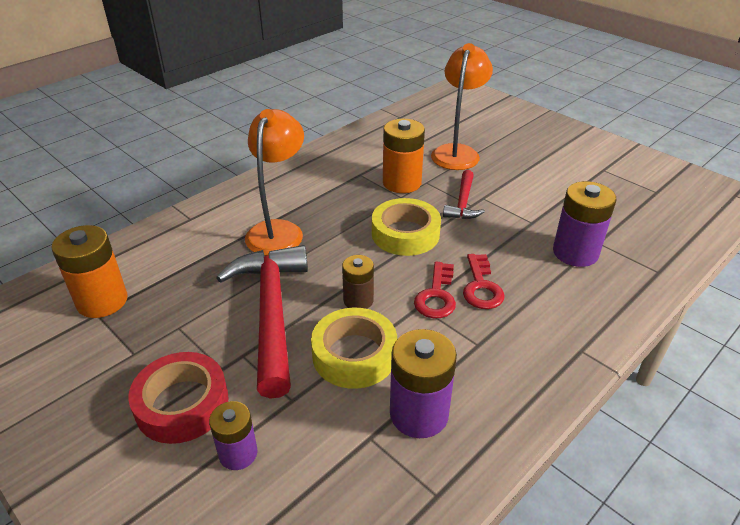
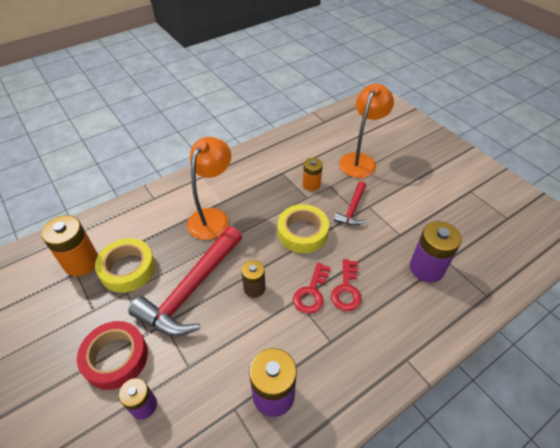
camera: 10 degrees right, 10 degrees up
(271, 313) = (191, 290): red hammer -> red hammer turned 150 degrees counterclockwise
(354, 355) = (240, 336): yellow tape -> yellow tape (128, 269)
(402, 183) = (311, 184): orange battery -> orange battery, size x0.62

